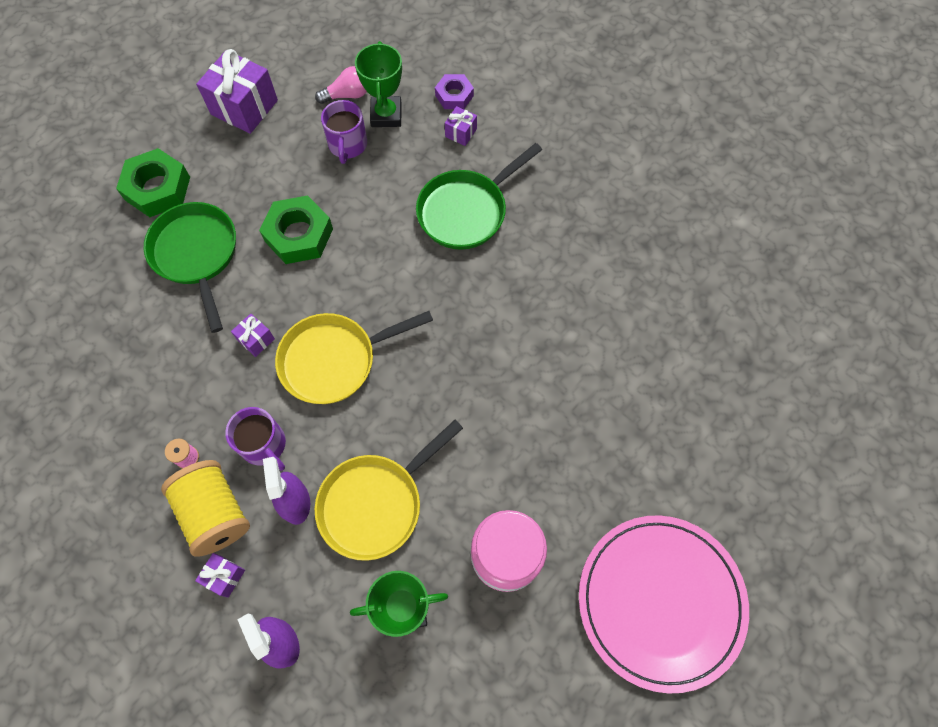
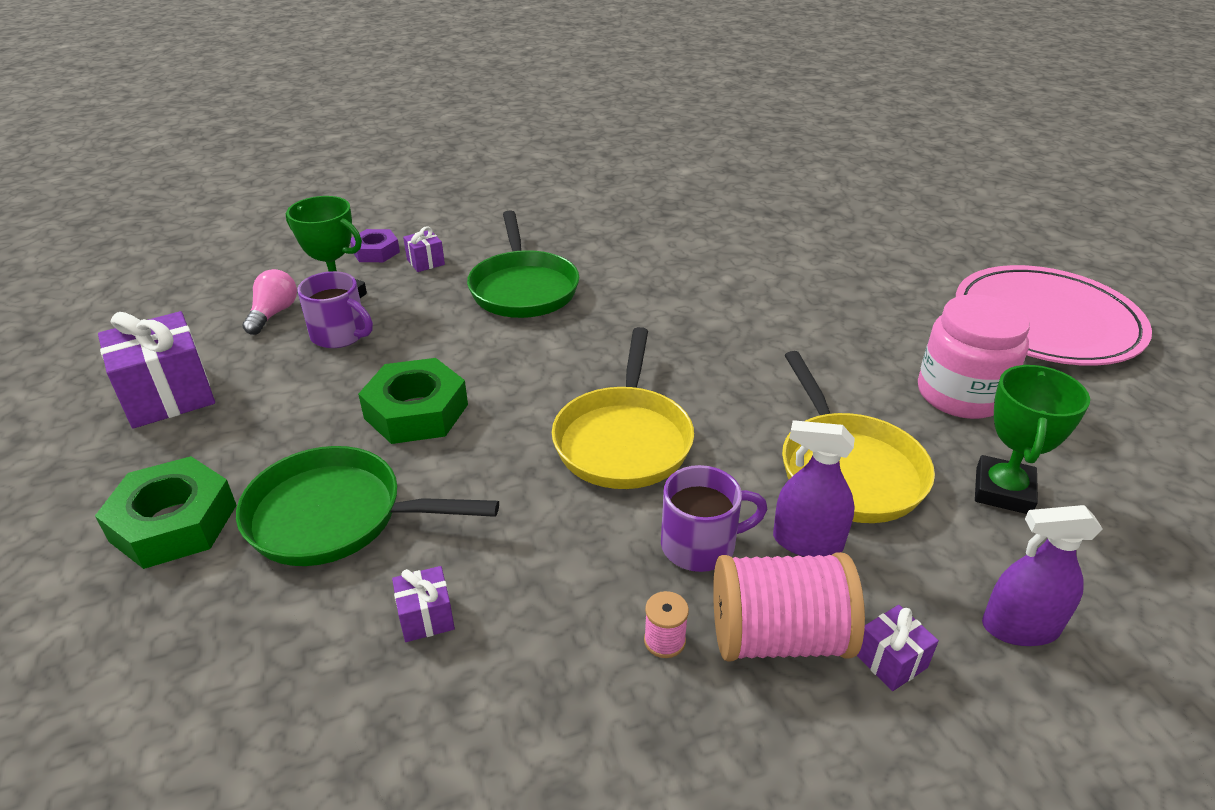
camera: 60 degrees left, 30 degrees down
(215, 513) = (778, 637): yellow spool -> pink spool
(256, 340) = (531, 500): purple gift -> purple gift (426, 617)

